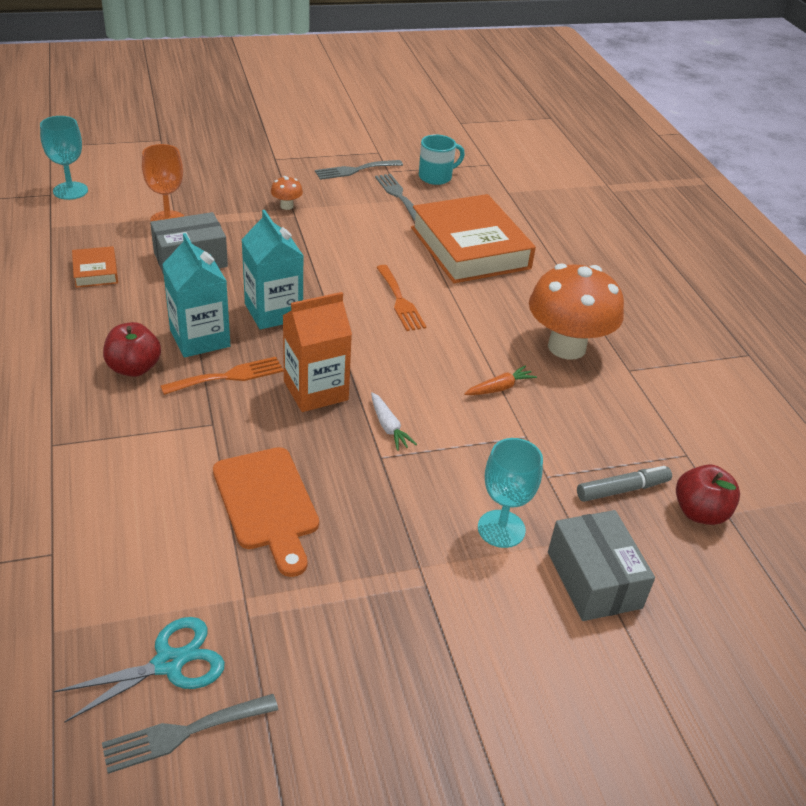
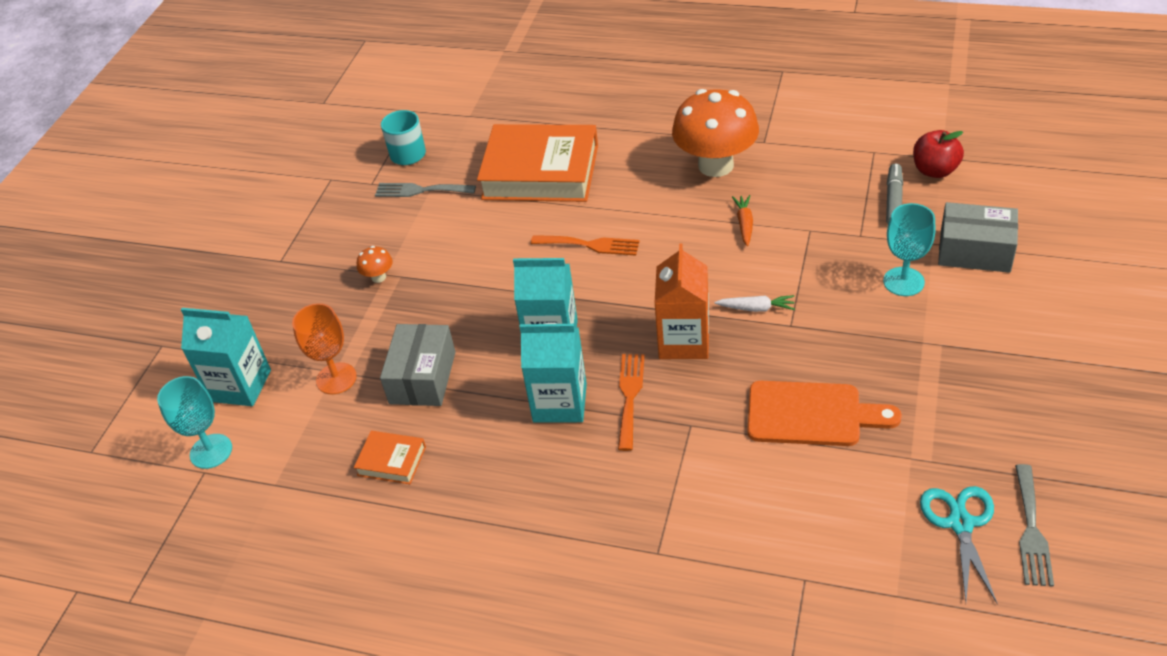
camera: 50 degrees left, 5 degrees up
(134, 368) = (577, 464): red apple -> none
(139, 182) = (240, 386): none -> turquoise carton
(355, 170) = (351, 206): grey fork -> none

